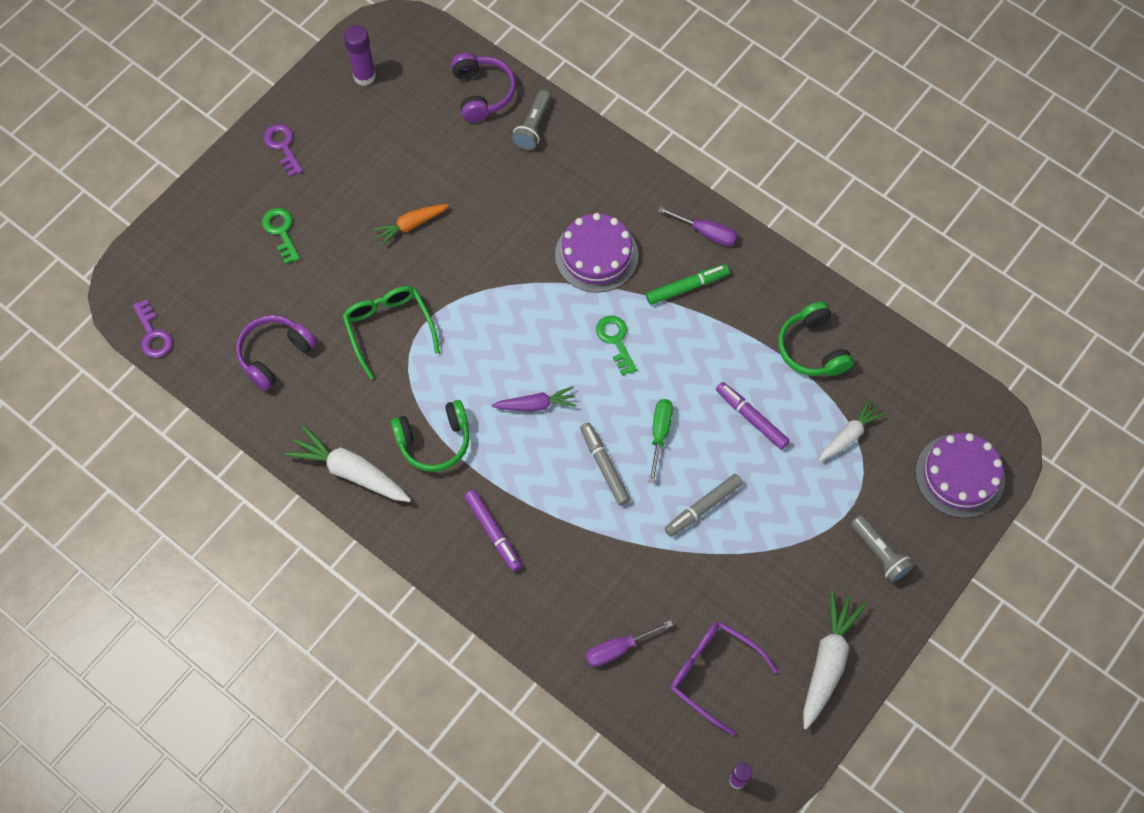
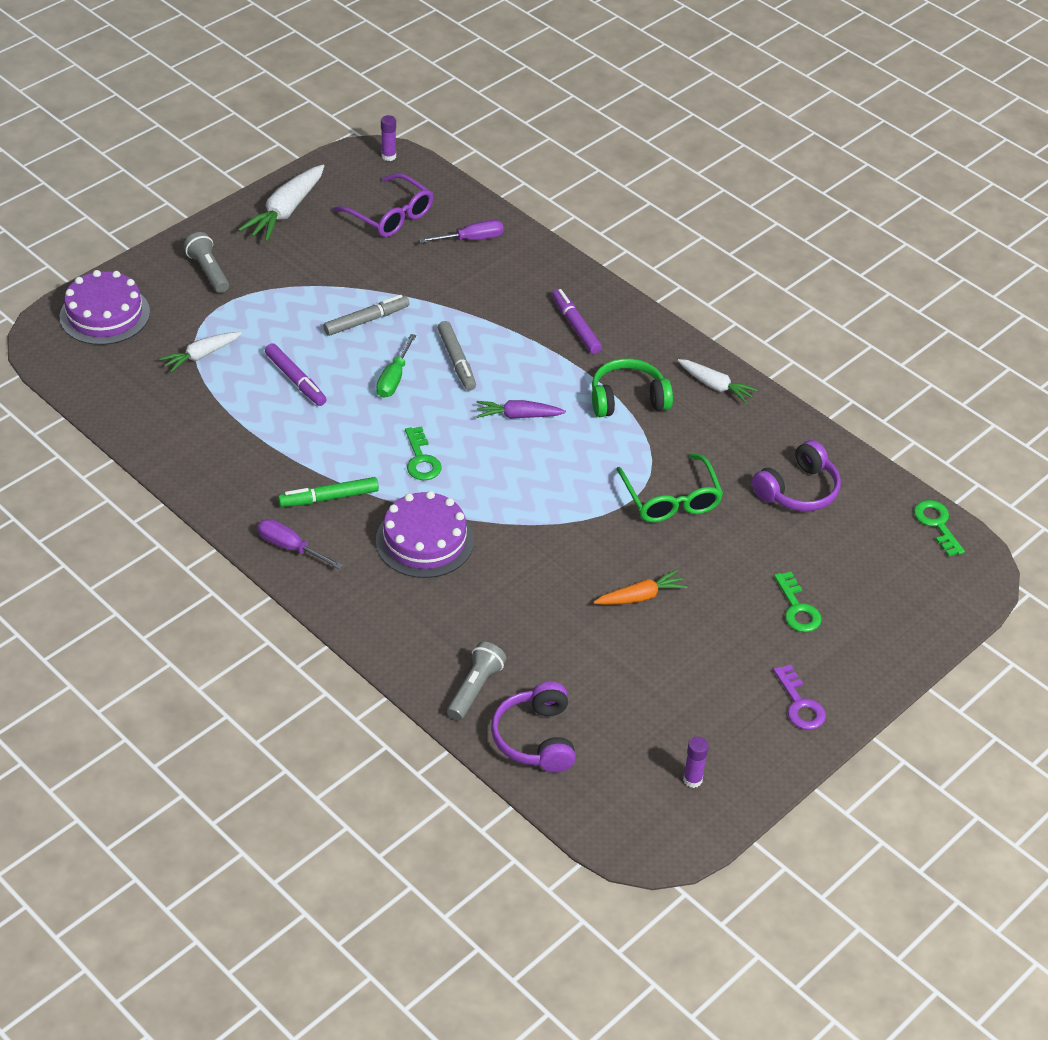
camera: 175 degrees left, 20 degrees down
(153, 334) = (937, 525): purple key -> green key
(350, 471) = (715, 386): white carrot -> white carrot, size x0.63
(364, 76) = (692, 779): purple glue stick -> purple glue stick, size x0.63
(812, 348) = (210, 428): green headphones -> none

